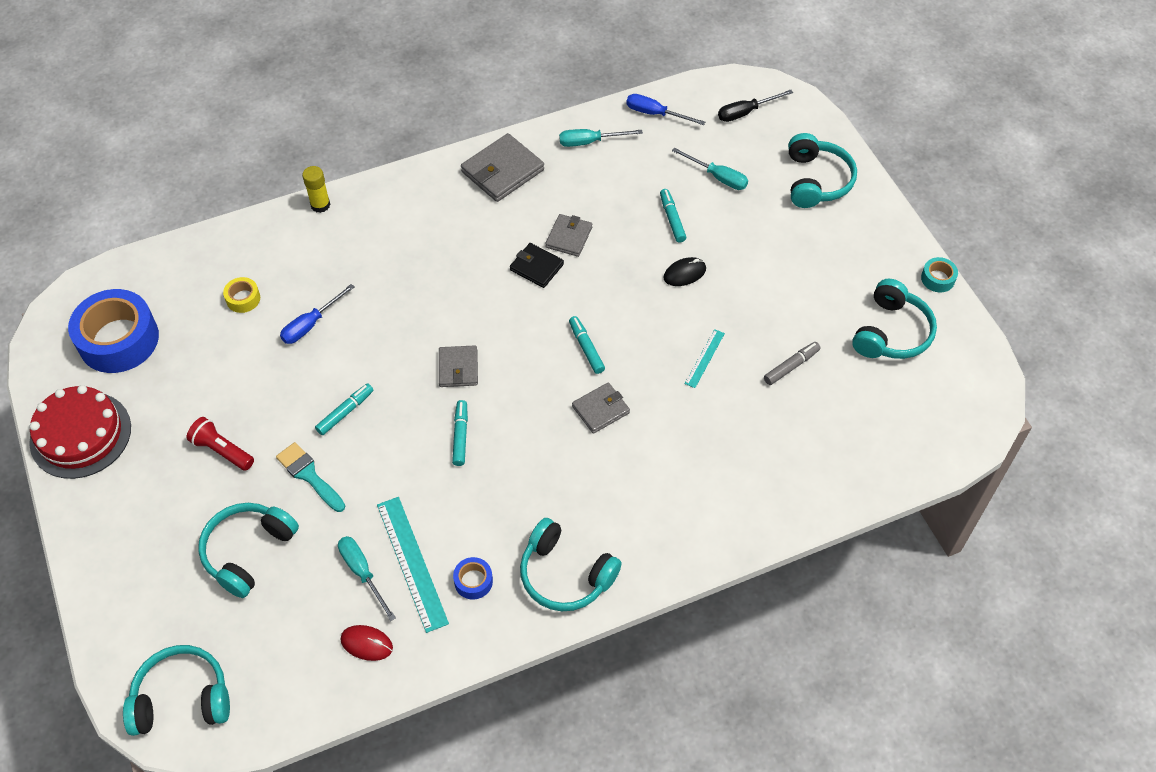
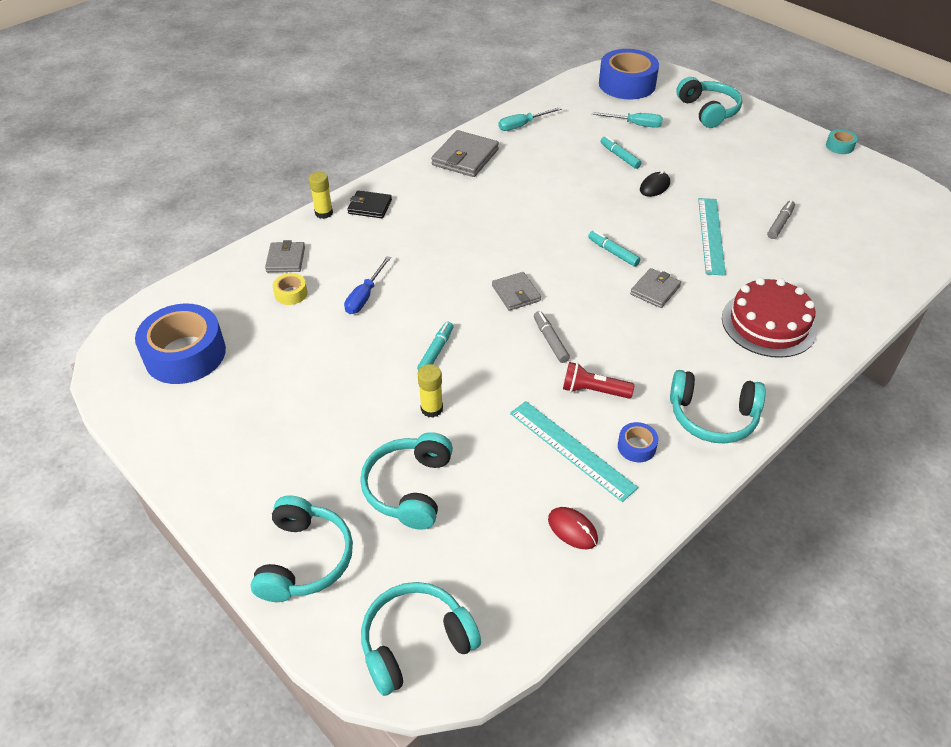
camera: 20 degrees left, 10 degrees down
(80, 434) = (184, 440): red cake -> red cake (768, 323)
(222, 450) = (336, 413): red flashlight -> red flashlight (593, 390)
(309, 475) = (431, 409): turquoise brush -> yellow glue stick
(362, 573) = (531, 471): turquoise screwdriver -> none
(366, 643) = (572, 529): red mouse -> red mouse turned 45 degrees clockwise
(460, 436) = (550, 340): turquoise marker -> grey marker
(536, 267) = (535, 210): black wallet -> black wallet (370, 207)
(569, 237) = (547, 186): grey wallet -> grey wallet (286, 259)
(655, 114) = (561, 99): blue screwdriver -> none
(704, 358) = (711, 235): turquoise ruler -> turquoise ruler, size x1.87
(746, 112) = (627, 84): black screwdriver -> blue tape
(891, 332) = (834, 185): turquoise headphones -> turquoise headphones (304, 559)

